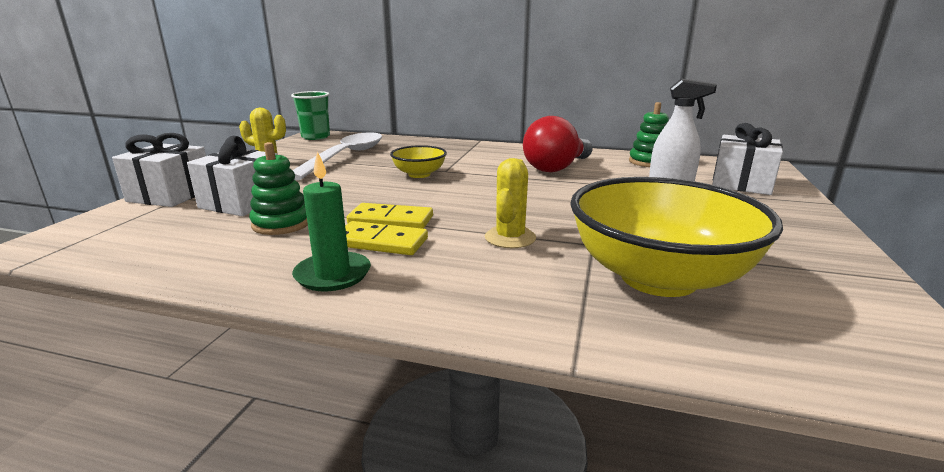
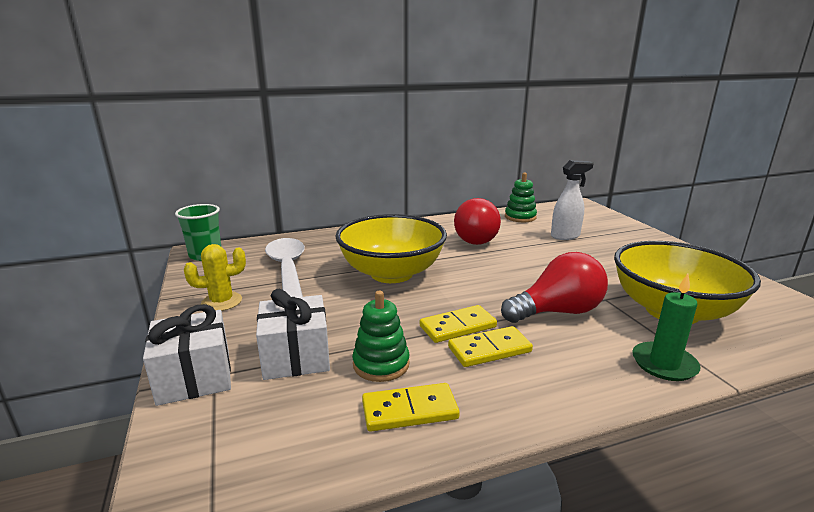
camera: 35 degrees left, 0 degrees up
(237, 255) = (409, 410): none -> yellow domino
(333, 275) = (514, 392): green candle -> green candle (664, 364)
(419, 174) = (391, 273): yellow bowl -> yellow bowl, size x2.06
(510, 238) = (557, 312): yellow cactus -> red light bulb
(741, 183) = (594, 223): white gift -> none

